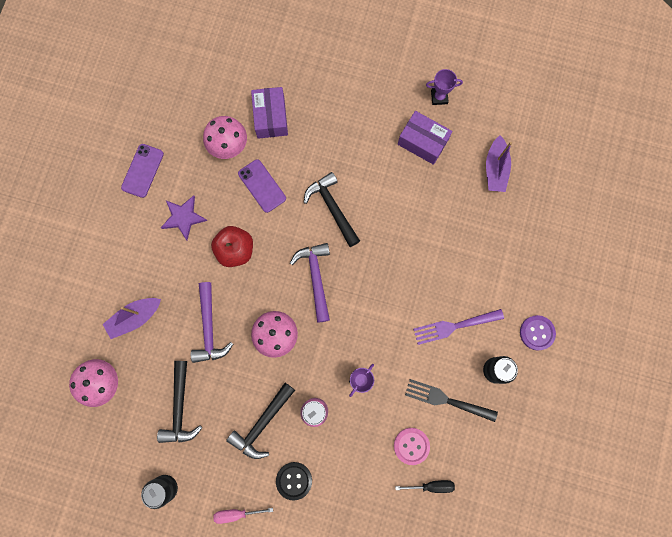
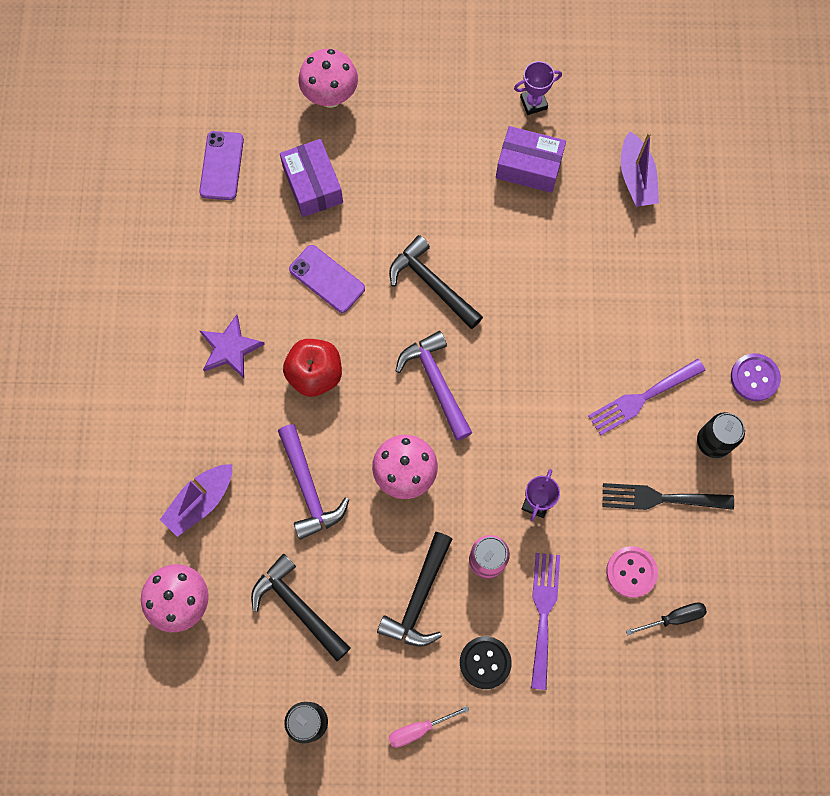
camera: 15 degrees left, 5 degrees down
(142, 171) = (155, 300): purple phone -> purple phone (222, 166)
(180, 407) = (298, 606): black hammer -> black hammer turned 150 degrees clockwise
(229, 147) = (266, 238): pink mushroom -> pink mushroom (330, 97)
(343, 457) = (543, 613): none -> purple fork

